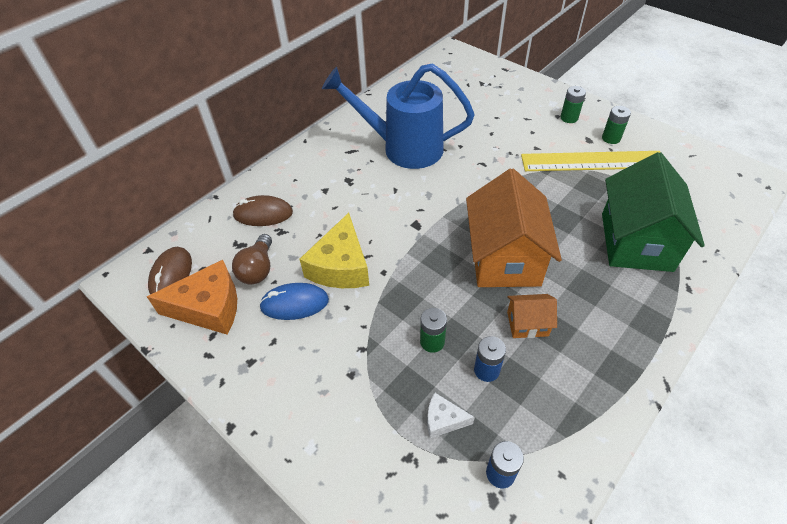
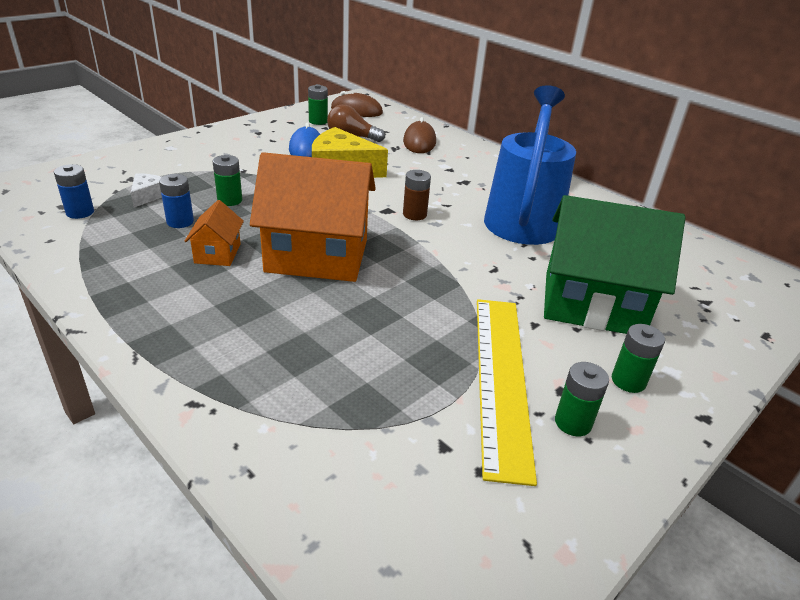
camera: 90 degrees right, 15 degrees down
(209, 307) = (318, 121): orange cheese -> green battery
(418, 207) = (414, 214): none -> brown battery
(636, 242) = (305, 375): green house -> green house (592, 304)

